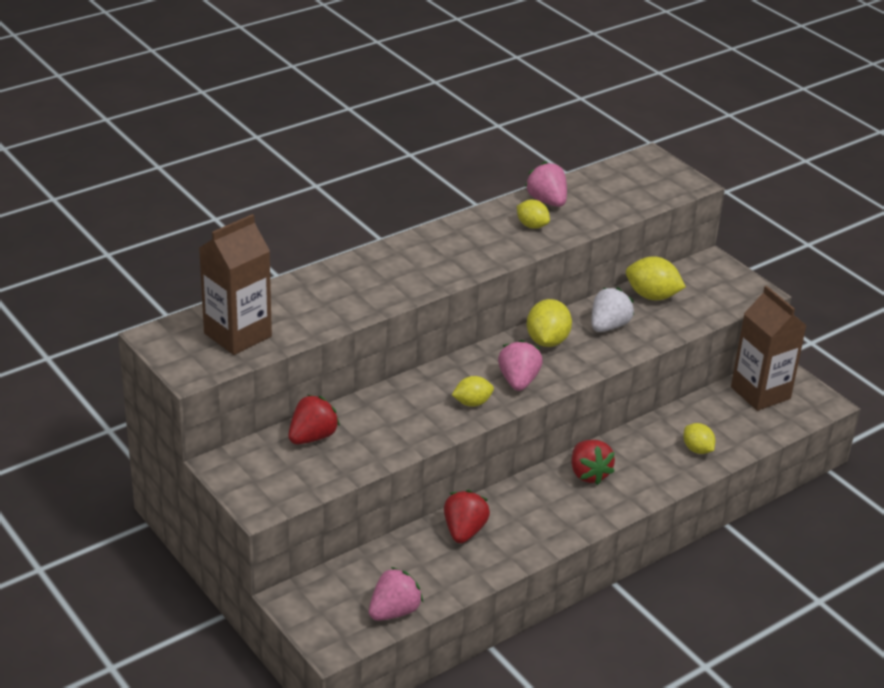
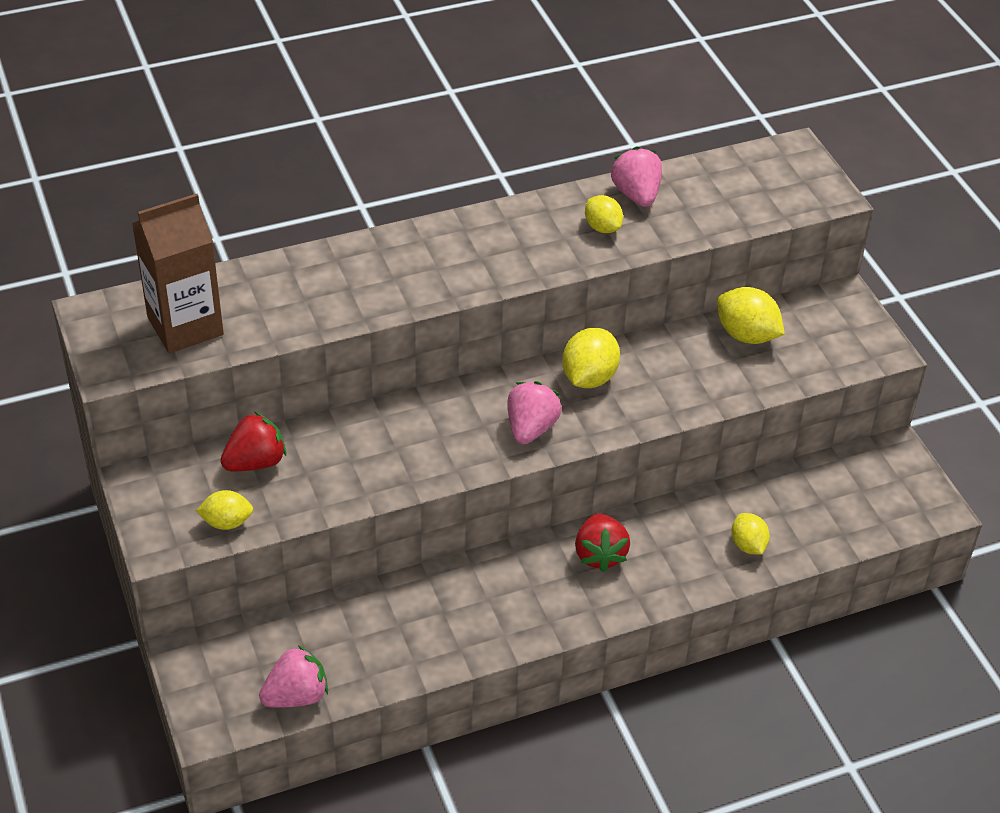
camera: 15 degrees right, 10 degrees up
(464, 531) = (419, 604): red strawberry -> none
(472, 403) = (462, 449): yellow lemon -> yellow lemon (227, 522)
(608, 326) = (674, 369): white strawberry -> none
(760, 393) = (860, 479): brown carton -> none

